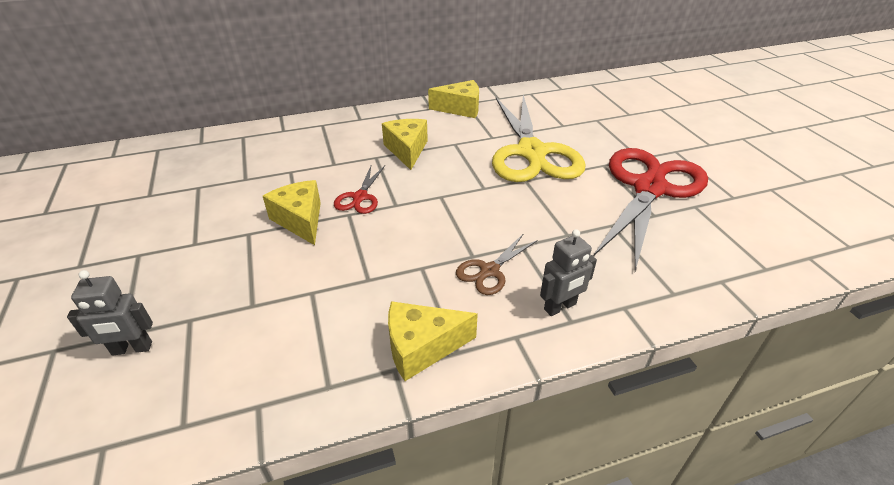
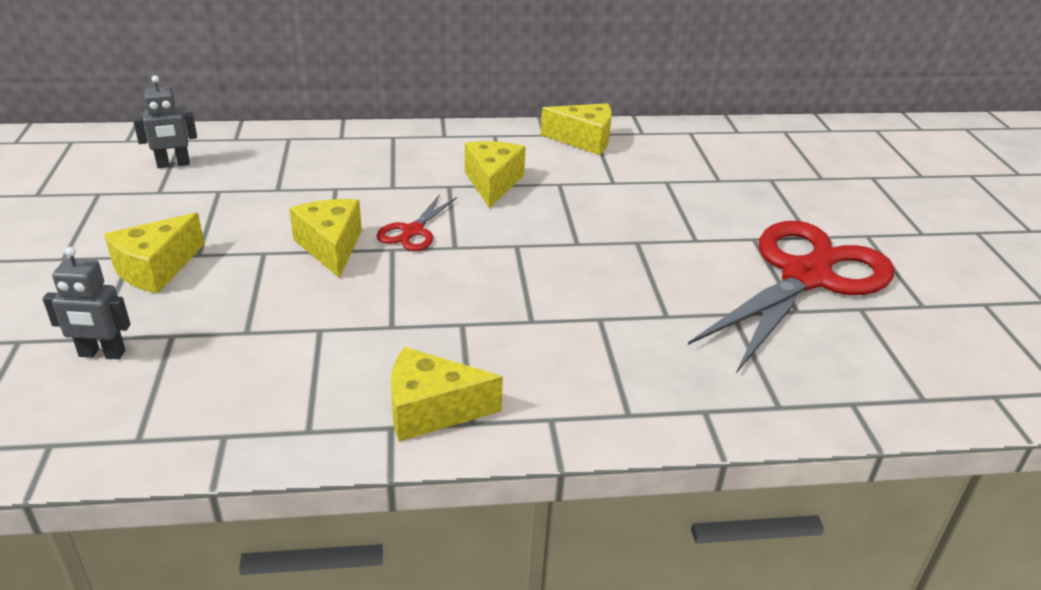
camera: 10 degrees right, 5 degrees down
(162, 262) = (156, 268): none -> yellow cheese
(489, 271) = (547, 341): brown scissors -> none
(531, 152) = (660, 209): yellow scissors -> none
(560, 307) = (621, 396): grey robot -> grey robot (173, 164)

